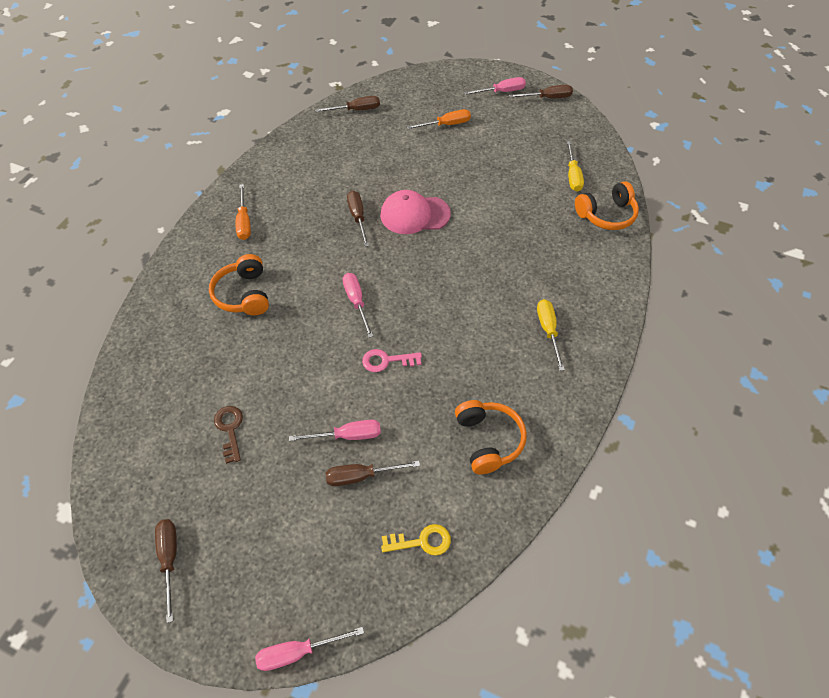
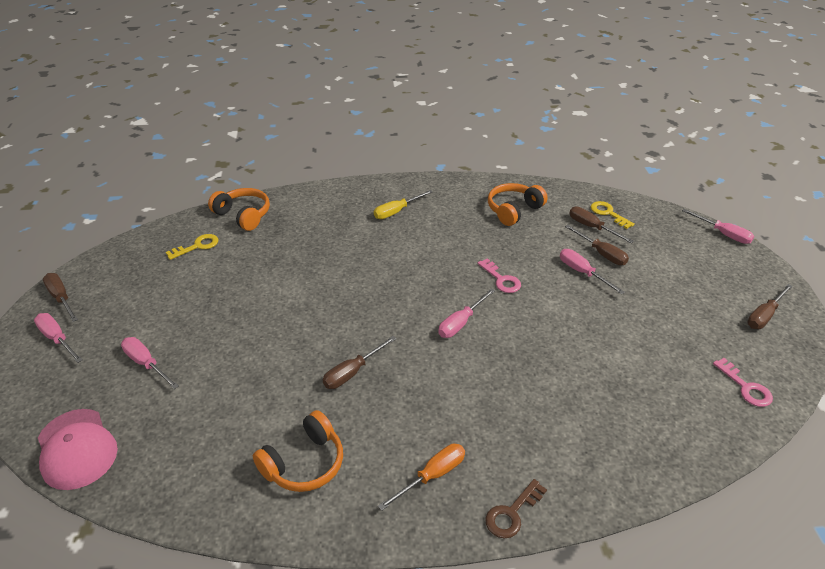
camera: 120 degrees left, 15 degrees down
(130, 458) = (745, 387): none -> pink key
(230, 429) = (652, 339): brown key -> brown key (512, 513)
(244, 294) = (526, 411): orange headphones -> orange headphones (304, 463)
(356, 110) = (145, 472): brown screwdriver -> brown screwdriver (592, 227)
(414, 215) = (319, 330): pink cap -> pink cap (76, 449)
(446, 125) = (146, 363): orange screwdriver -> pink screwdriver
(572, 175) = (197, 246): yellow screwdriver -> yellow key

